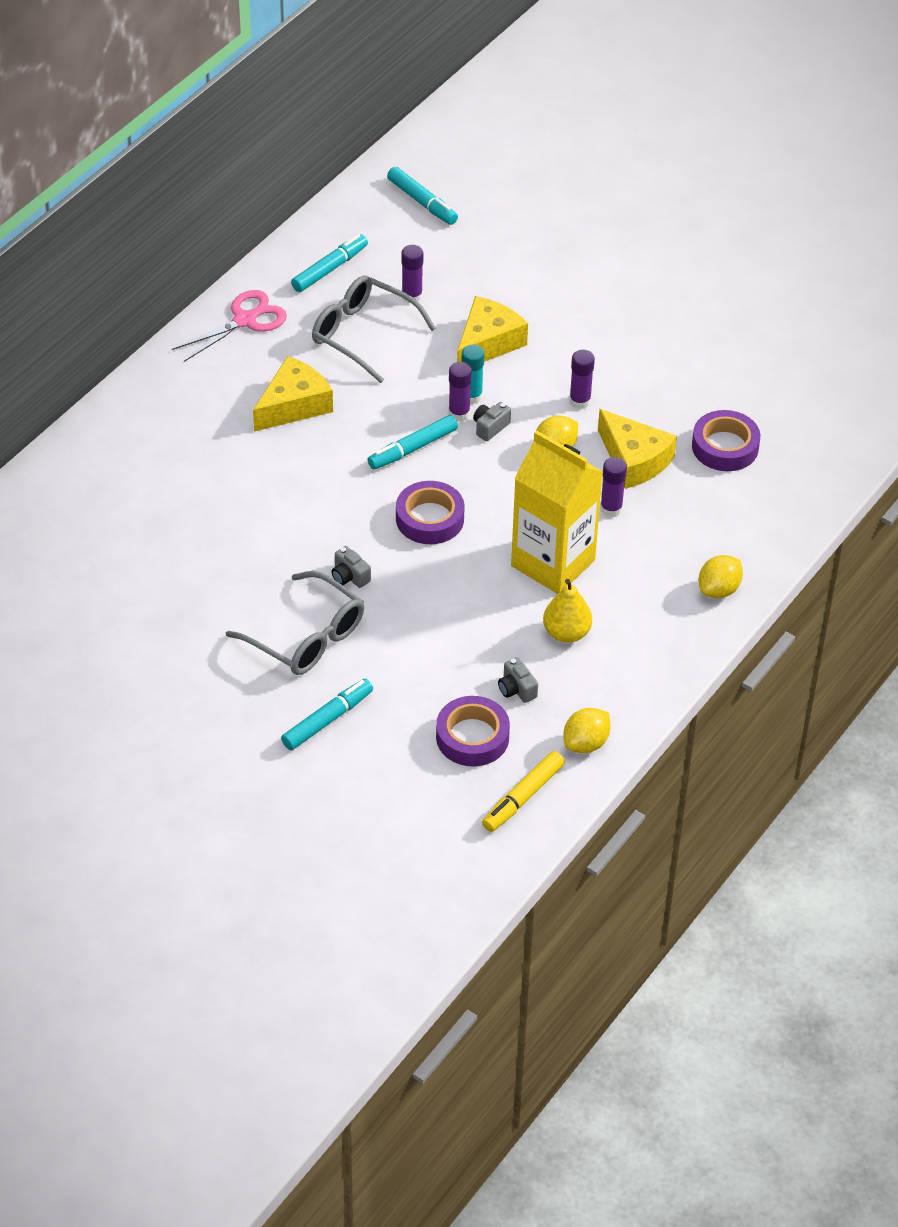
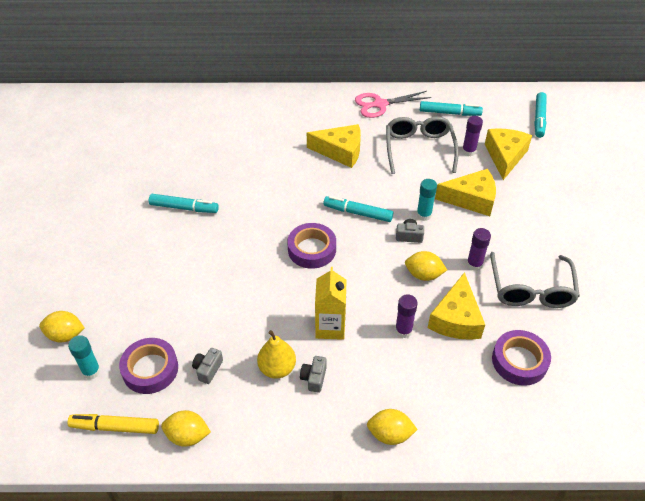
camera: 55 degrees right, 0 degrees up
(245, 320) = (379, 104): pink scissors -> pink scissors turned 150 degrees clockwise
(306, 637) = (174, 247): grey glasses -> grey glasses (531, 289)
(327, 720) = (116, 291): turquoise marker -> turquoise marker (184, 208)
(349, 576) = (236, 240): grey camera -> grey camera (314, 378)
(353, 792) = (65, 335): none -> yellow lemon
(429, 788) = (91, 371): none -> turquoise glue stick
(452, 272) = (505, 156): none -> yellow cheese
(459, 413) = (405, 217): purple glue stick -> none
(553, 563) = (330, 327): yellow carton -> yellow carton, size x0.61

